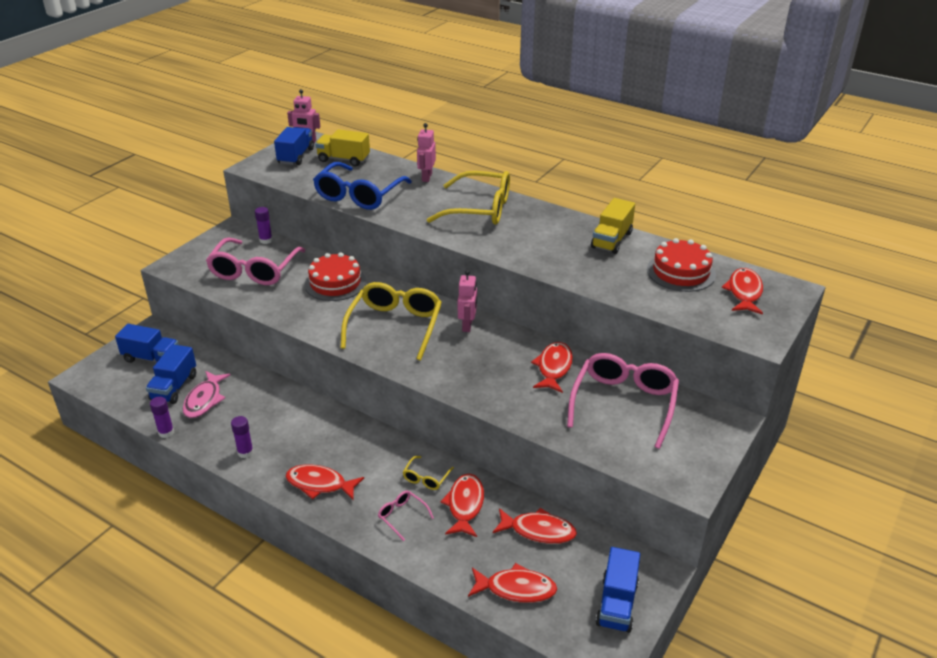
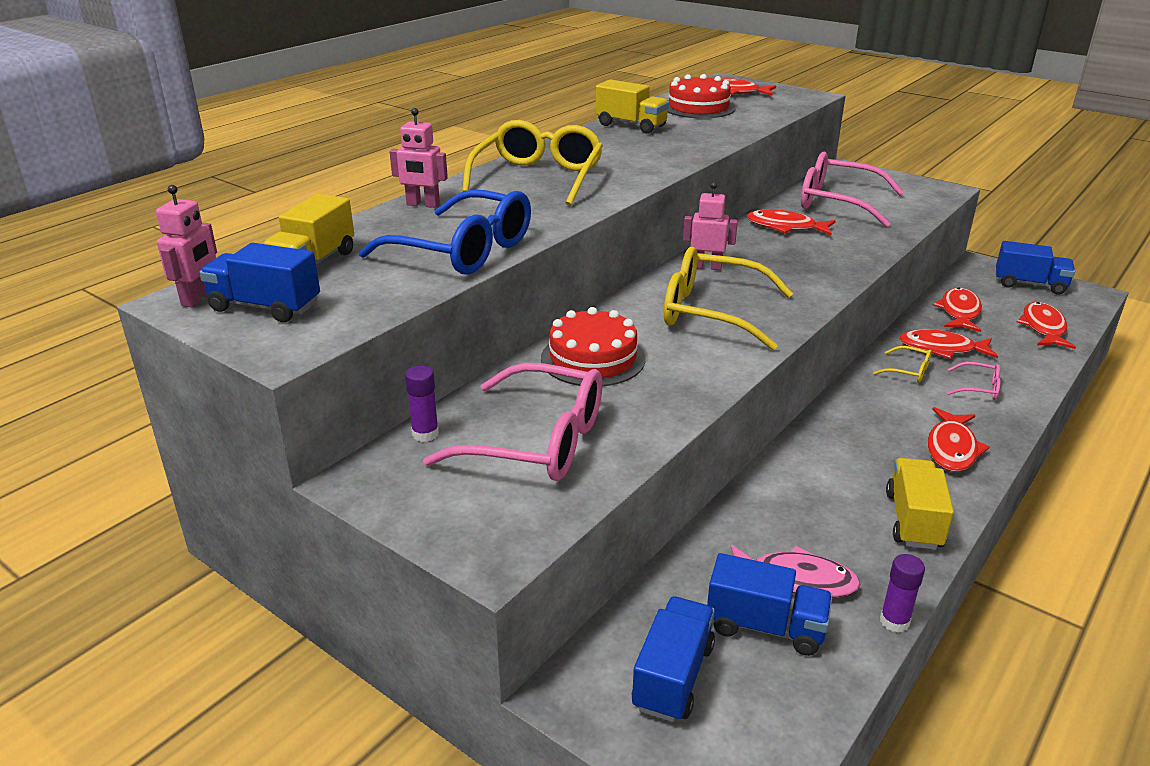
camera: 85 degrees left, 5 degrees down
(245, 452) = (913, 520): purple glue stick -> yellow truck
(402, 516) = (978, 388): pink glasses -> pink glasses turned 120 degrees counterclockwise

